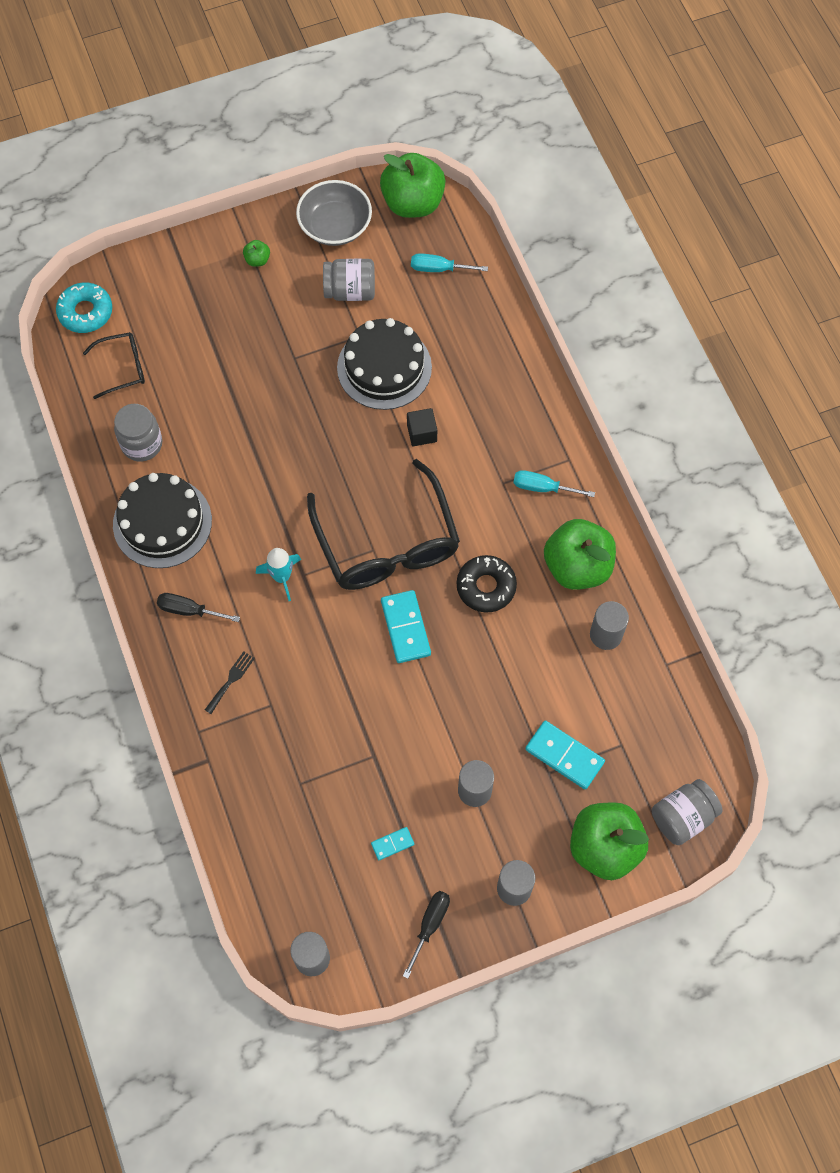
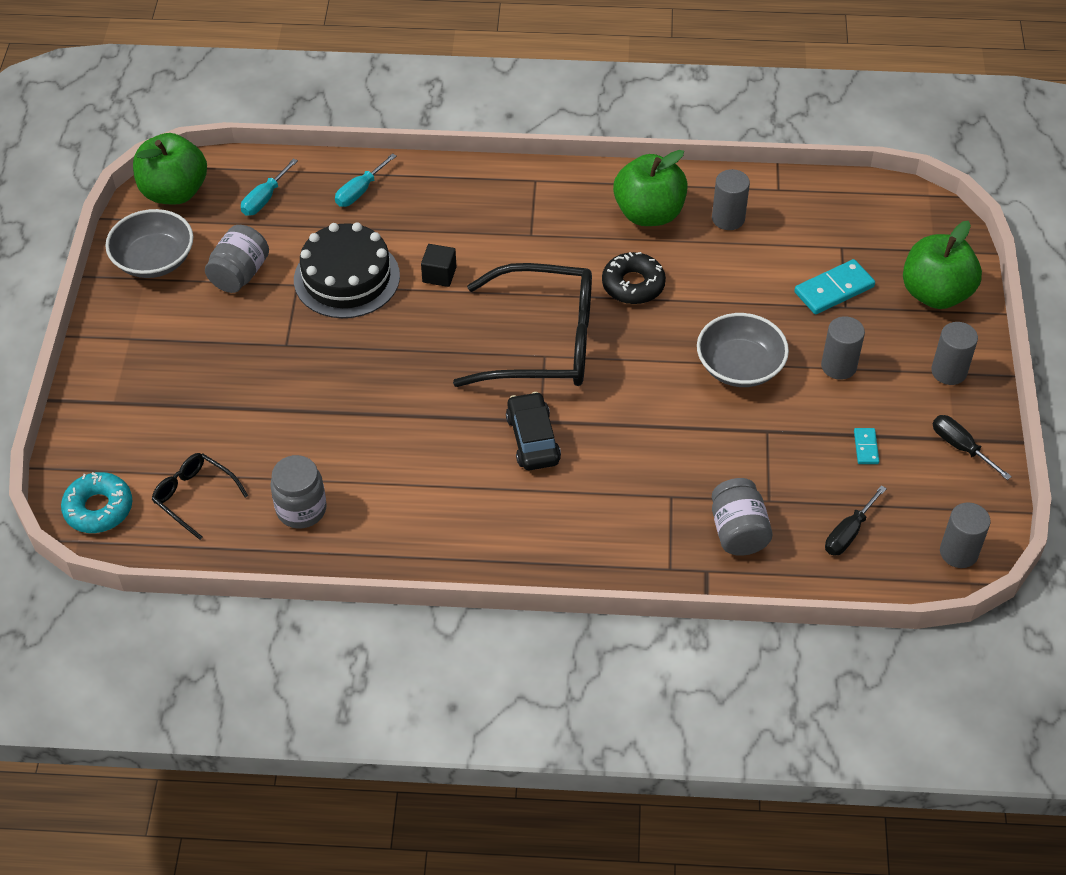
camera: 65 degrees left, 15 degrees down
(122, 368) = (194, 497): black glasses -> black glasses turned 60 degrees counterclockwise
(162, 522) = (408, 521): black cake -> none
(189, 610) = (526, 531): black screwdriver -> black screwdriver (848, 533)
(231, 680) = (626, 521): black fork -> none
(257, 260) = (147, 336): green apple -> none
(282, 577) = (533, 439): turquoise rocket -> black car
(405, 628) = (643, 360): turquoise domino -> none
(435, 708) = (740, 366): none -> grey bowl
(543, 487) = (553, 208): turquoise screwdriver -> turquoise screwdriver (360, 191)
(682, 817) = (929, 231): grey jar -> grey jar (738, 531)

